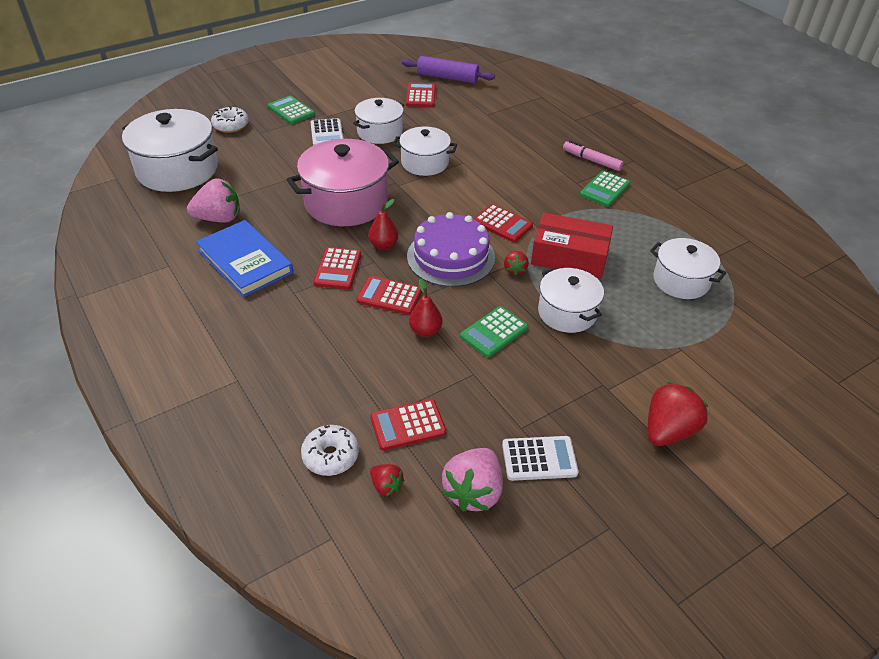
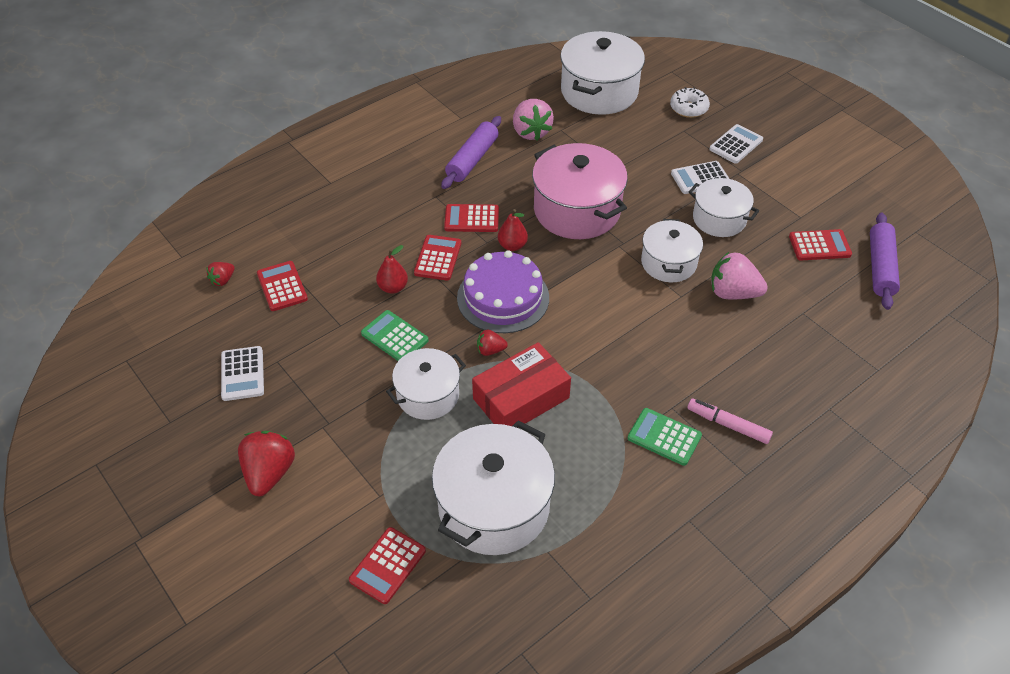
camera: 85 degrees right, 5 degrees up
(245, 261) = (472, 159): blue book -> purple rolling pin
(291, 111) = (736, 144): green calculator -> white calculator
(330, 456) = (253, 245): white donut -> none
(473, 492) = (212, 332): pink strawberry -> pink strawberry (733, 293)
(502, 224) = (568, 337): red calculator -> red calculator (388, 565)
(569, 256) = (521, 398): red box -> red box turned 45 degrees clockwise
(592, 160) = (728, 425): pink marker -> pink marker turned 90 degrees counterclockwise
(668, 430) = (269, 473): red strawberry -> red strawberry turned 120 degrees counterclockwise
(681, 281) = (493, 506): white pot -> white pot, size x1.63

